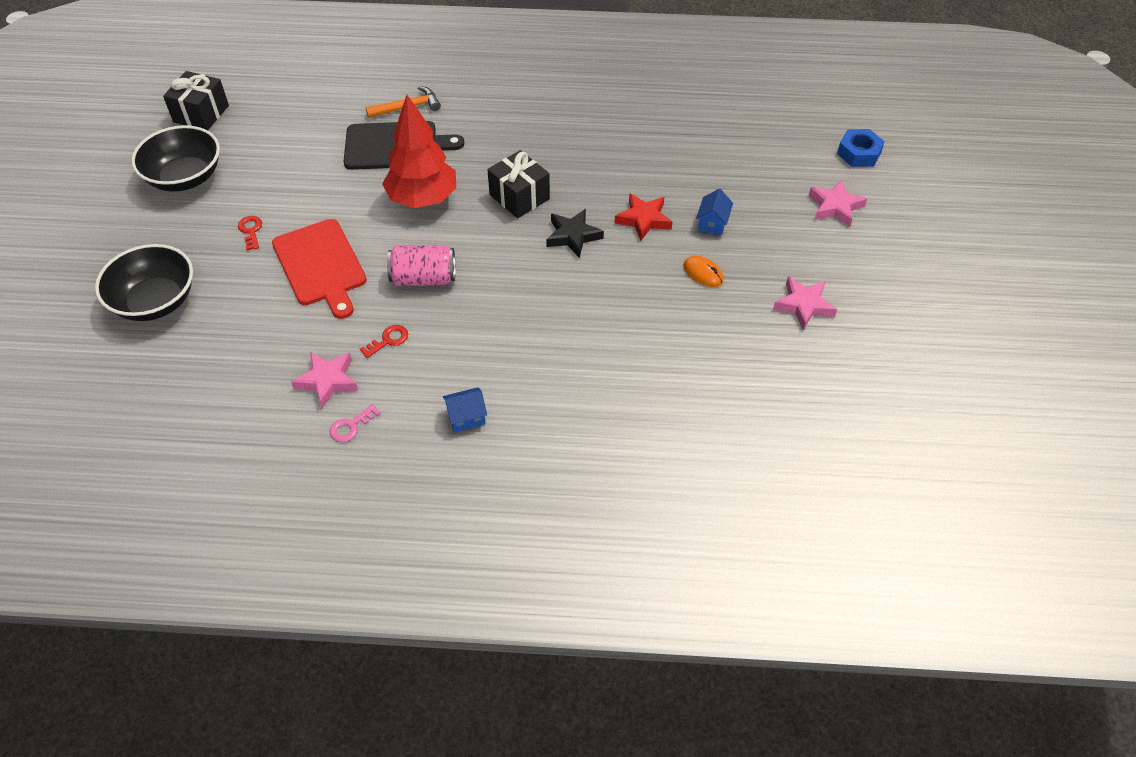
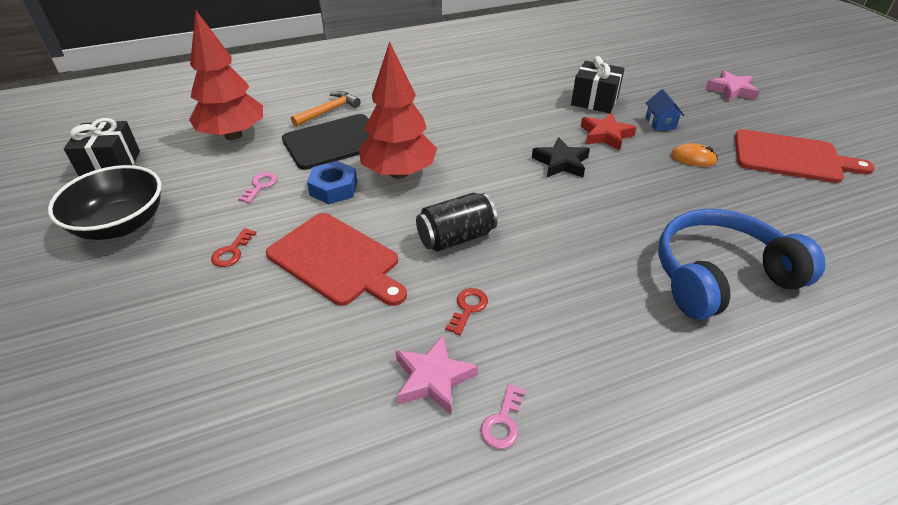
camera: 25 degrees left, 10 degrees down
(155, 301) = (147, 366): black bowl -> none
(251, 231) = (232, 252): red key -> red key turned 120 degrees counterclockwise
(303, 174) = (260, 186): none -> pink key
(311, 111) = (233, 135): none -> red tree
(423, 278) = (456, 237): pink can -> black can
(466, 417) = (620, 357): blue house -> none
(519, 197) = (487, 148): black gift -> black gift (594, 100)
(606, 389) = (720, 276): none -> blue headphones
(804, 305) = (791, 157): pink star -> red cutting board
(858, 153) = (706, 57): blue nut -> blue nut (333, 188)

